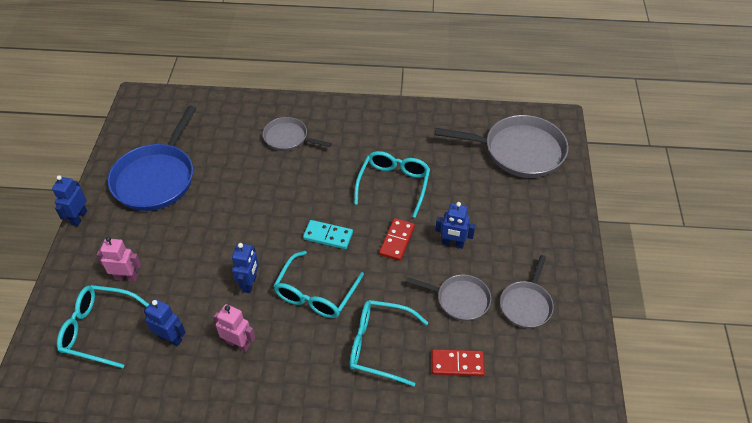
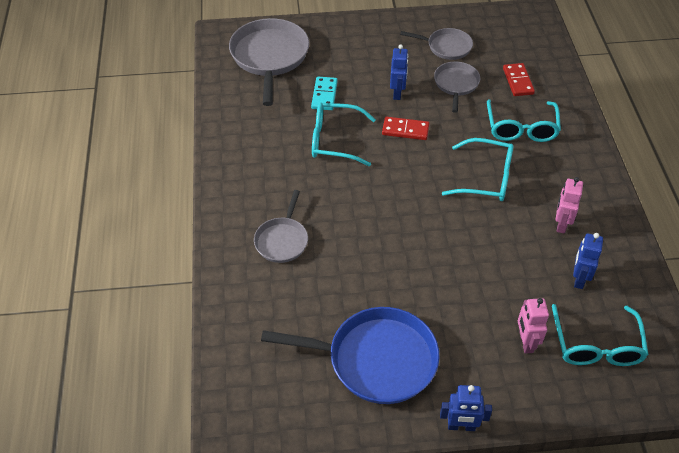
camera: 100 degrees left, 0 degrees up
(250, 283) = (493, 230): blue robot -> none
(328, 236) = (415, 181): turquoise domino -> turquoise domino (324, 95)

